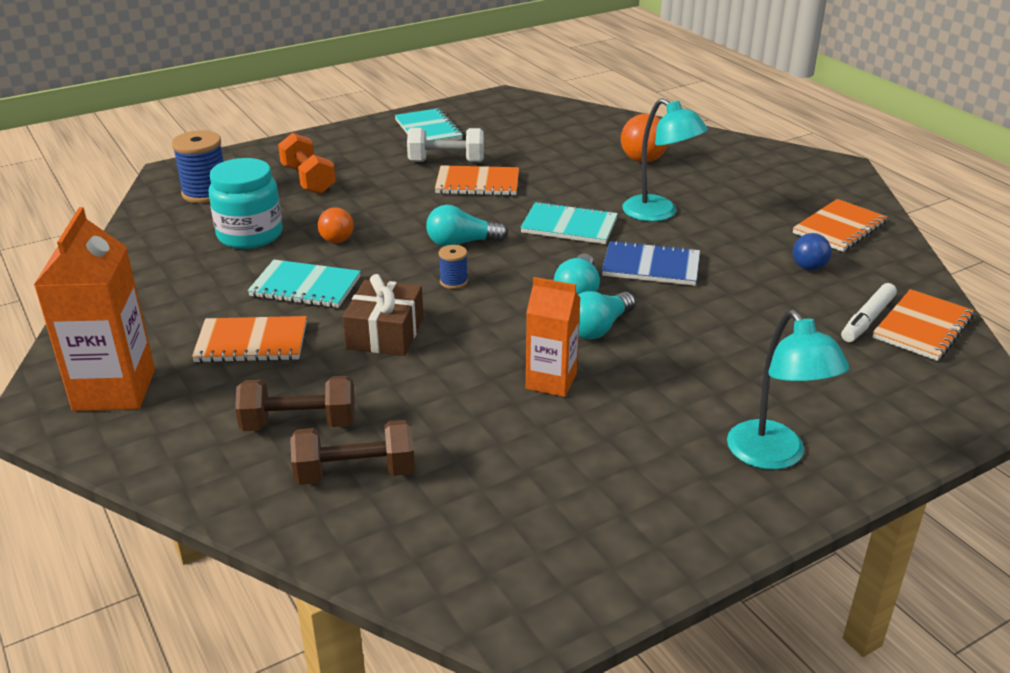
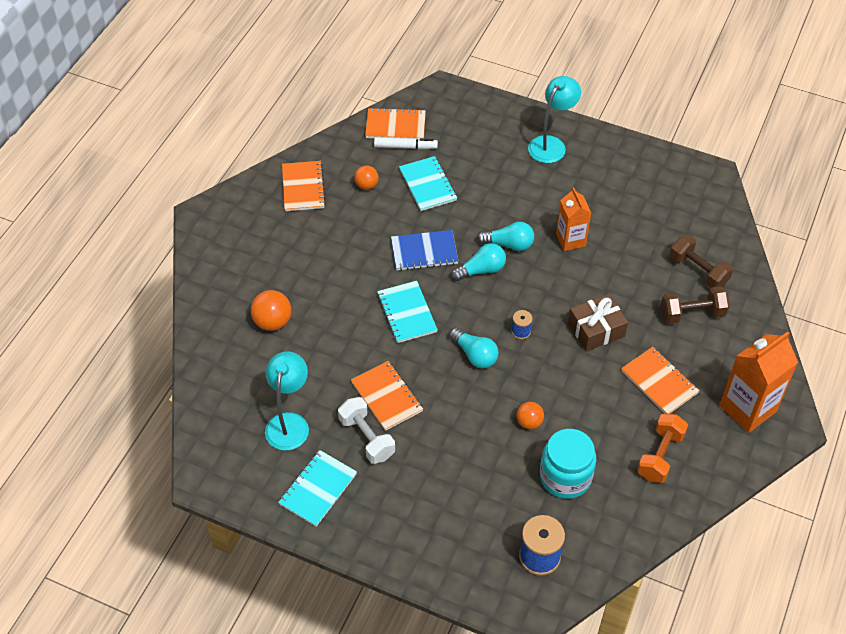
camera: 125 degrees left, 20 degrees up
(299, 424) = (692, 313): brown dumbbell -> brown dumbbell turned 60 degrees counterclockwise
(305, 287) = (590, 399): turquoise notebook -> turquoise notebook (427, 185)
(308, 180) = (466, 506): orange dumbbell -> orange dumbbell (660, 455)
(651, 266) = (424, 251): blue notebook -> blue notebook turned 75 degrees counterclockwise
(659, 213) = (352, 277): turquoise lamp -> turquoise lamp (289, 423)
(808, 267) = (366, 185): blue ball -> orange ball
(839, 228) = (303, 187): orange notebook -> orange notebook turned 75 degrees clockwise

